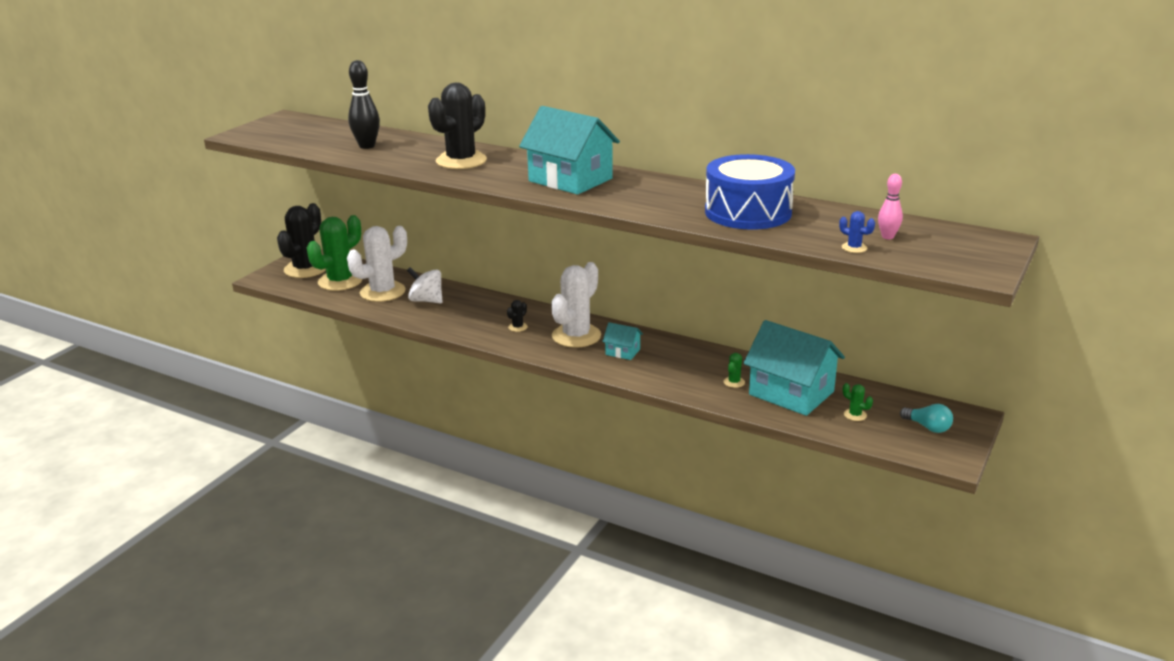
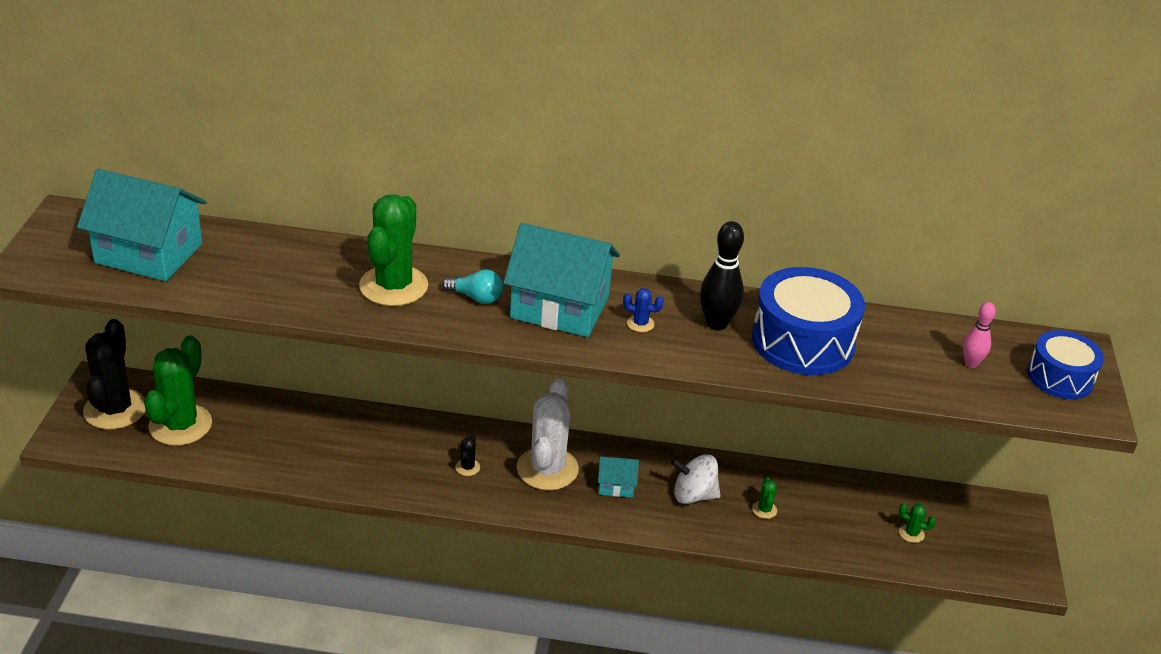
camera: 25 degrees left, 10 degrees up
(367, 146) = (240, 270): black bowling pin -> black bowling pin (716, 323)
(382, 292) = (252, 435): white cactus -> none
(426, 300) = (322, 441): white spinning top -> white spinning top (693, 495)
(461, 161) = (393, 286): black cactus -> green cactus
(791, 393) = (832, 514): turquoise house -> turquoise house (148, 253)
(854, 248) = (949, 390): blue cactus -> blue cactus (640, 324)
(928, 427) = (989, 536): turquoise light bulb -> turquoise light bulb (476, 297)
(966, 252) = (1060, 377): none -> blue drum

